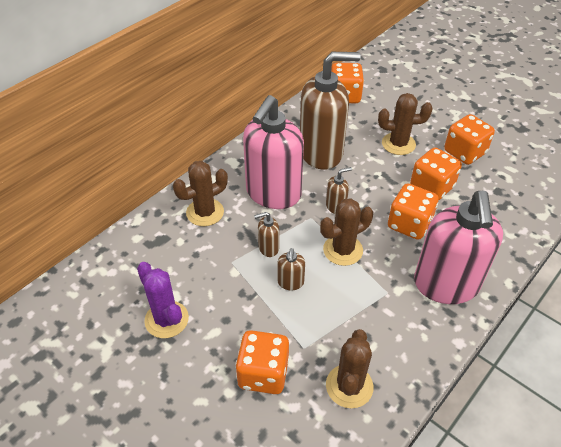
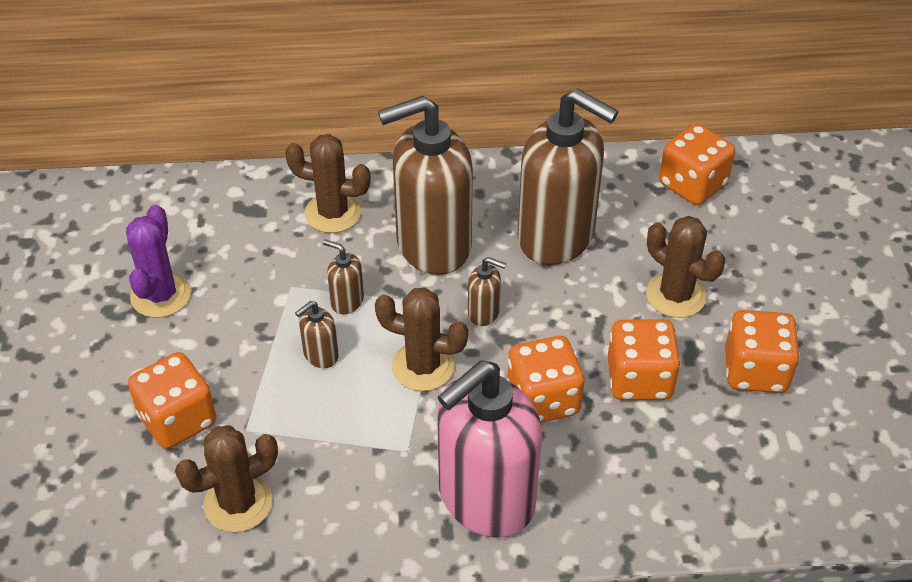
camera: 45 degrees right, 0 degrees up
(273, 193) = (432, 245): pink soap dispenser -> brown soap dispenser

